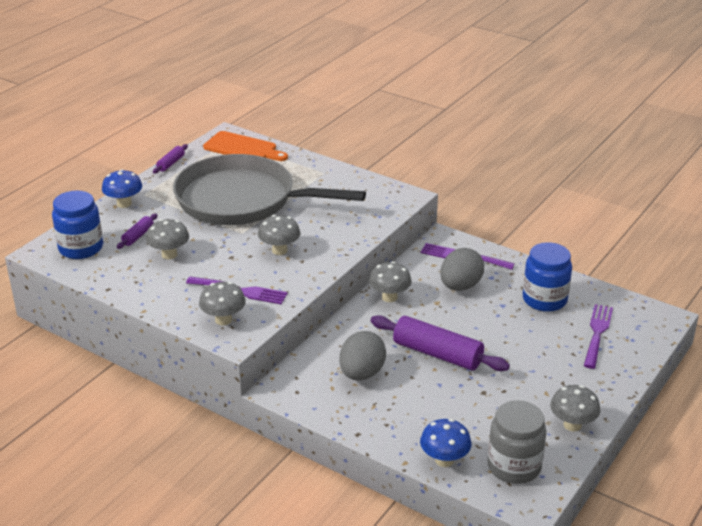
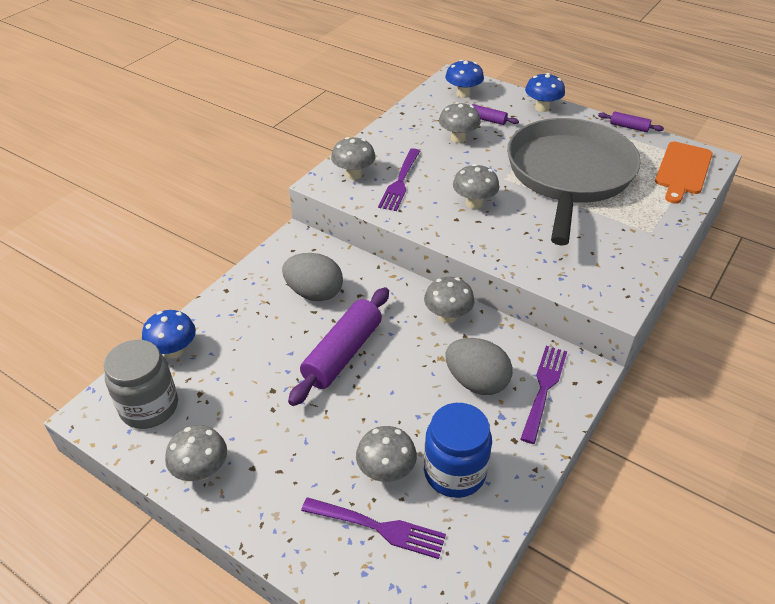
camera: 90 degrees right, 10 degrees up
(81, 248) = (463, 94): blue jar -> blue mushroom
(551, 330) = (386, 471): none -> grey mushroom

